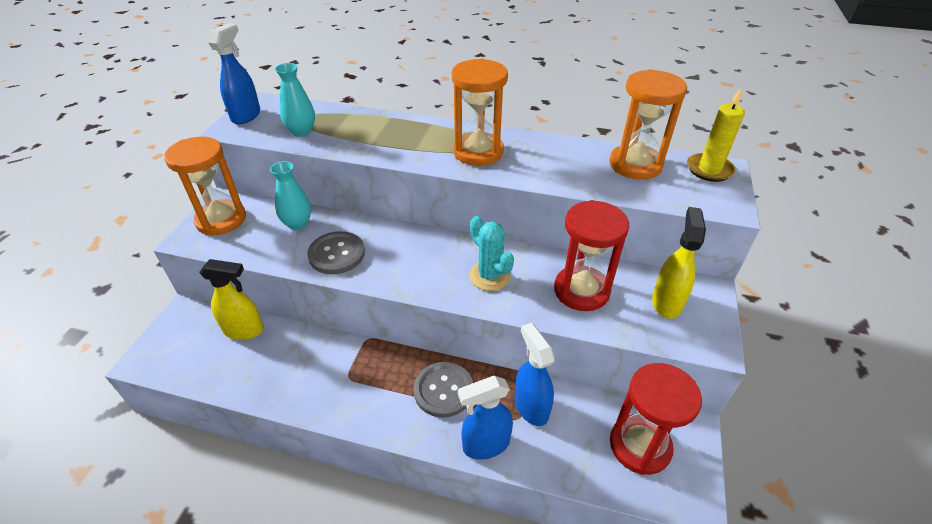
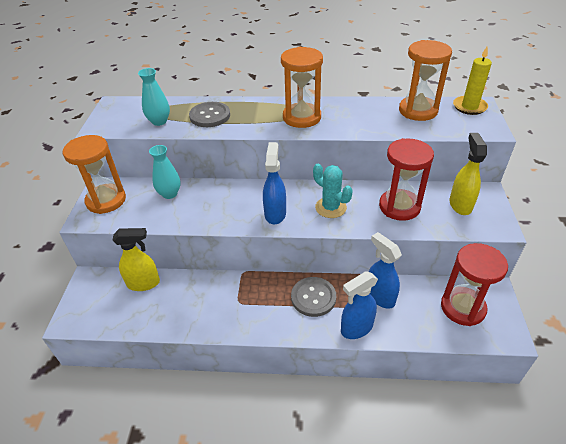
camera: 10 degrees left, 0 degrees up
(246, 115) = (108, 115): blue spray bottle -> blue spray bottle (275, 213)
(337, 254) = (209, 211): grey button -> grey button (210, 116)

